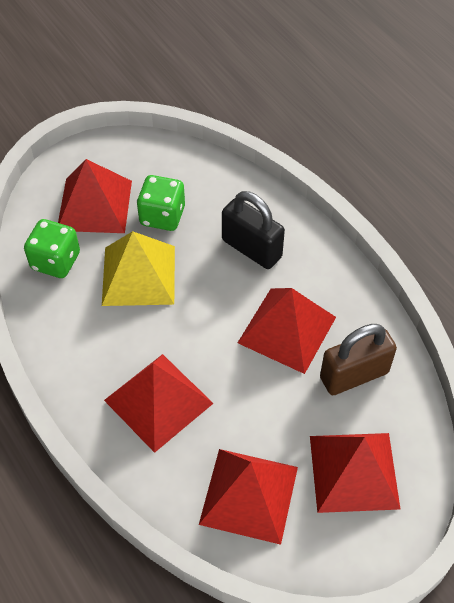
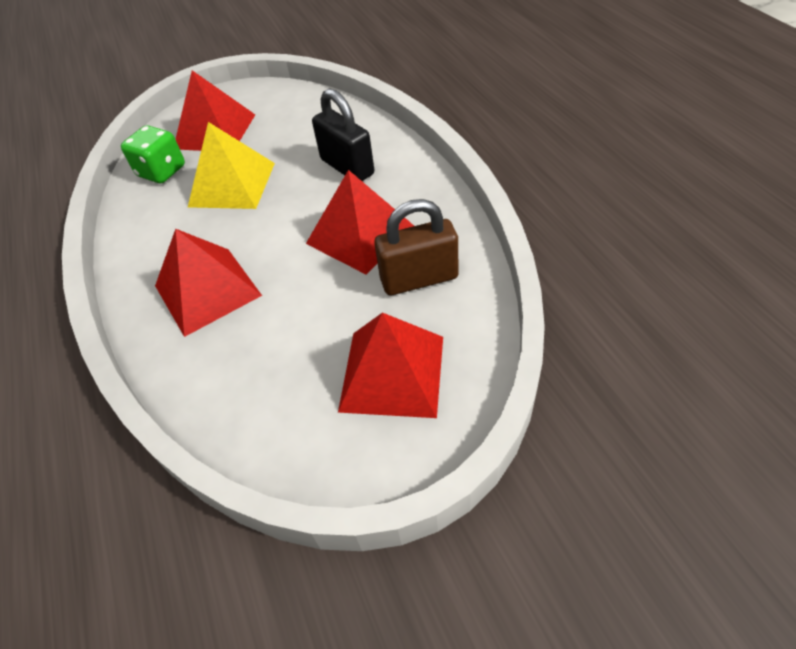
camera: 15 degrees right, 5 degrees down
(162, 216) = (272, 140): green dice -> none
(248, 495) = (267, 386): red pyramid -> none

